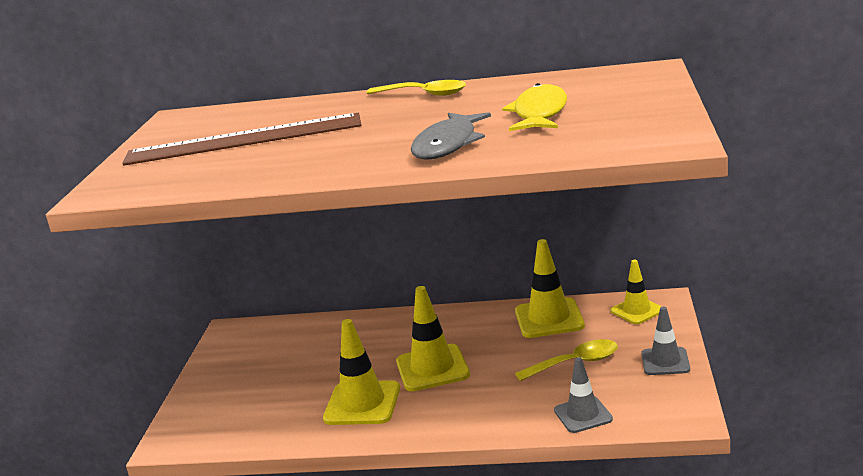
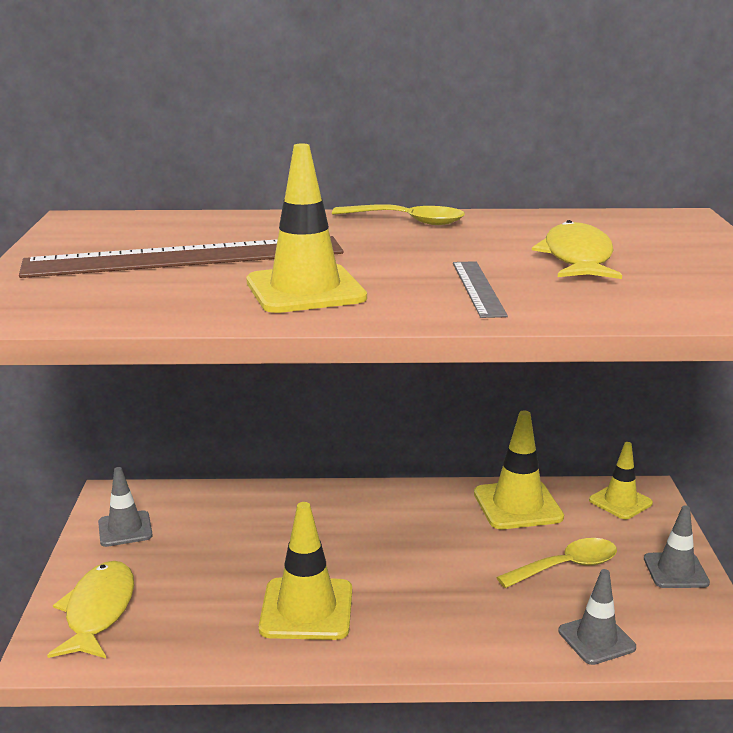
camera: 10 degrees left, 0 degrees up
(208, 412) = (98, 611): none -> yellow fish
(235, 354) = (125, 529): none -> grey traffic cone
(432, 368) = (388, 564): yellow traffic cone -> yellow traffic cone (305, 290)
(448, 145) = (477, 288): grey fish -> grey ruler

